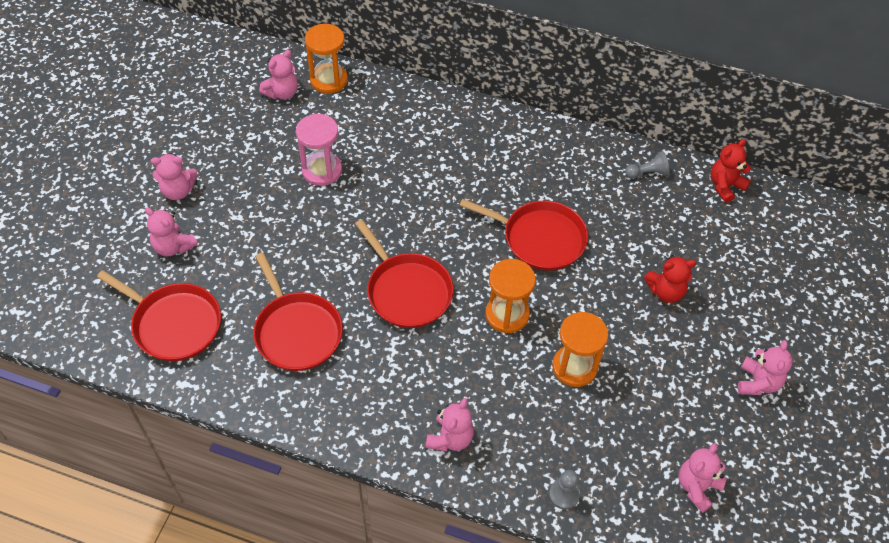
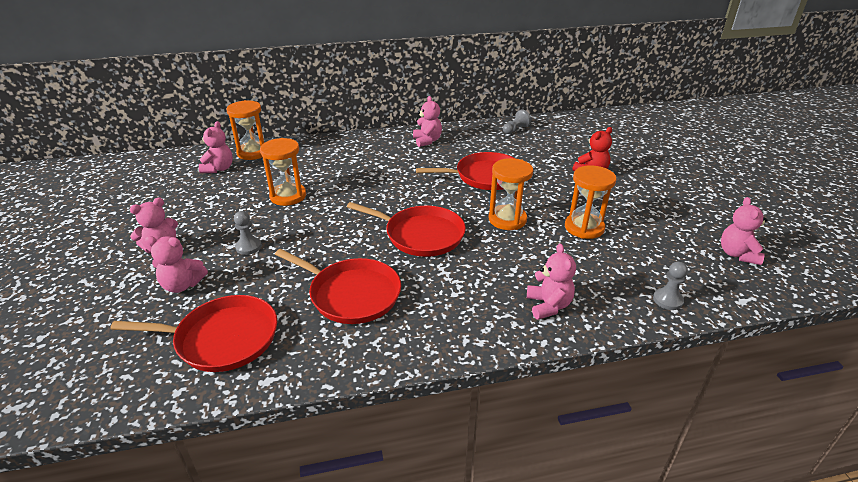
camera: 30 degrees left, 20 degrees down
(248, 226) = (248, 247): none -> grey pawn
(322, 170) = (288, 196): pink hourglass -> orange hourglass
(725, 186) = (564, 121): red teddy bear -> none
(757, 382) = (695, 191): pink teddy bear -> pink teddy bear (427, 141)

